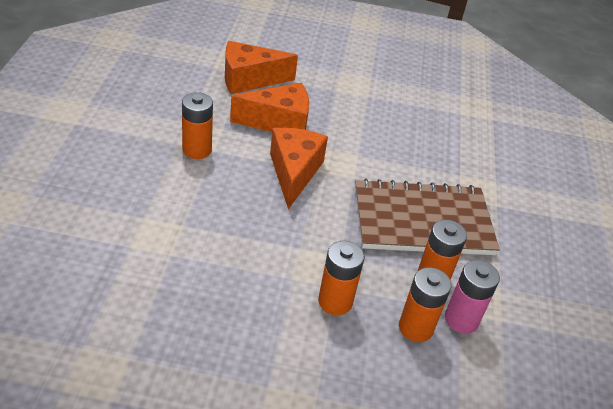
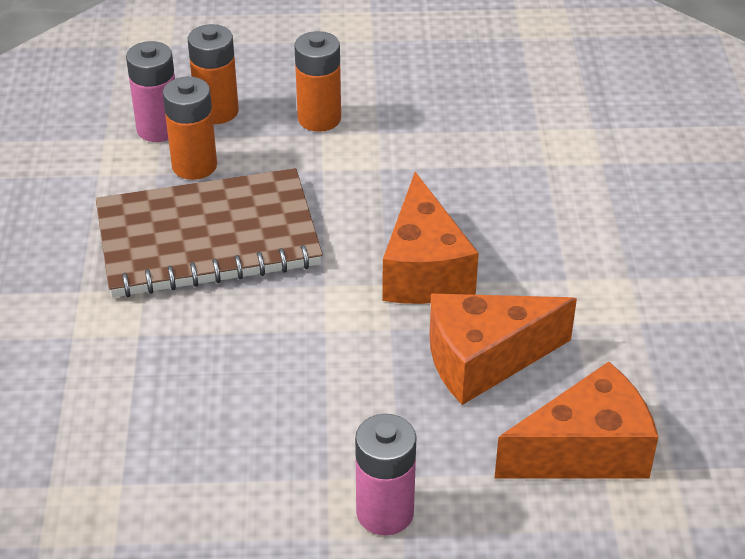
camera: 175 degrees right, 0 degrees up
(197, 150) = (593, 273): orange battery -> none
(346, 79) = (385, 512): none -> pink battery

